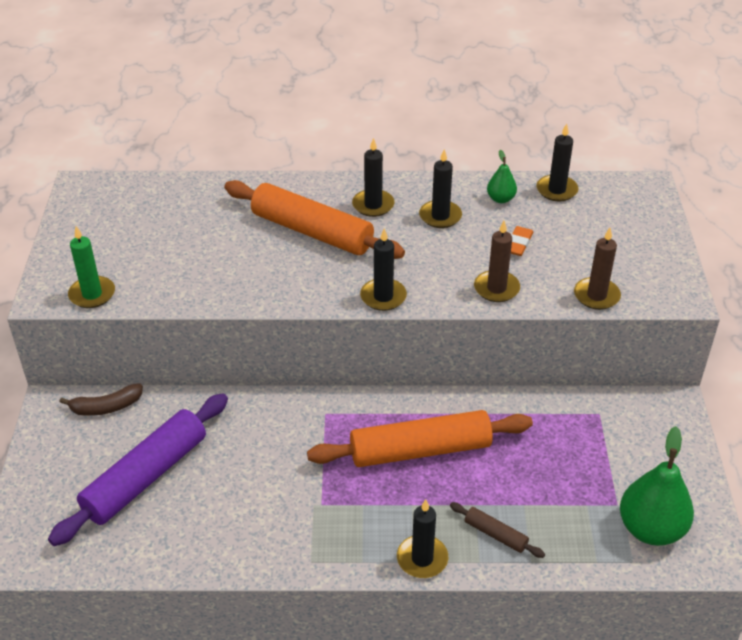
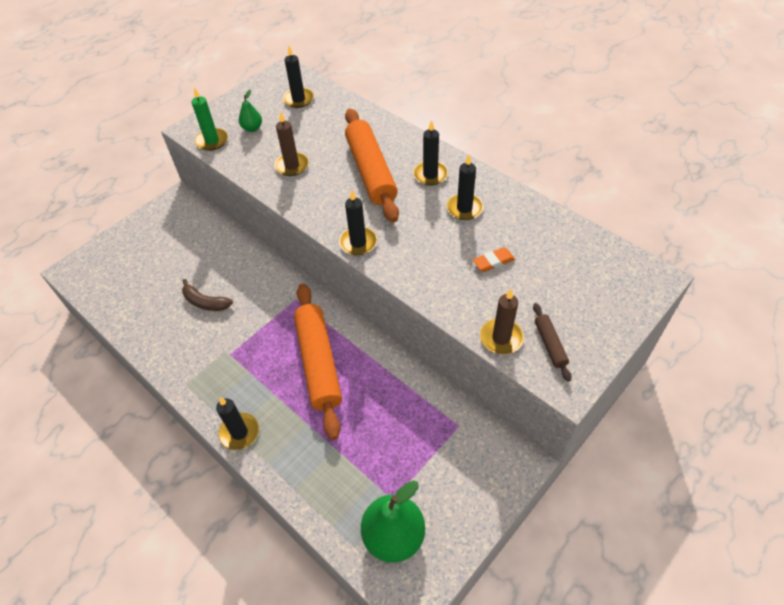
camera: 45 degrees right, 10 degrees up
(106, 407) = (198, 217): brown banana -> brown banana (205, 302)
(145, 477) = (170, 270): purple rolling pin -> none
(420, 450) = (319, 362): orange rolling pin -> orange rolling pin turned 45 degrees clockwise
(495, 534) = (296, 453): brown rolling pin -> brown rolling pin (550, 344)
(496, 288) = (436, 285): brown candle -> brown candle (292, 166)
(500, 199) = (523, 220): green pear -> green pear (252, 128)
(556, 190) = (574, 238): black candle -> black candle (298, 99)

